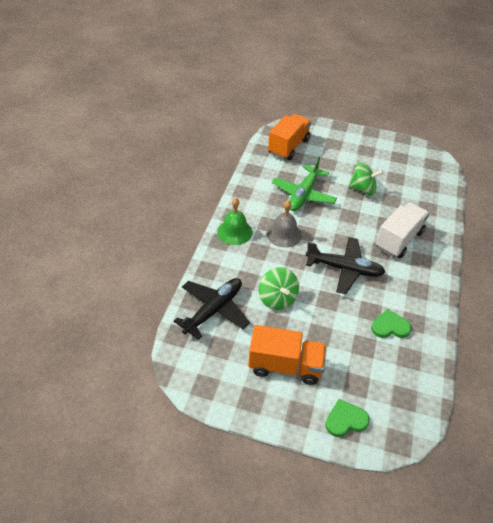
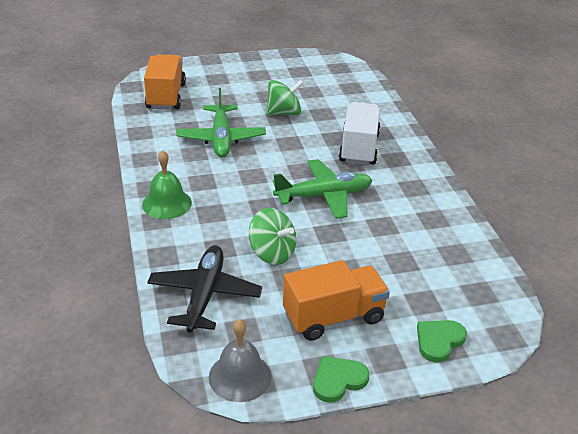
camera: 30 degrees left, 10 degrees down
(284, 234) = (229, 185): grey bell -> grey bell (240, 376)
(344, 269) = (324, 196): black plane -> green plane
(390, 326) = (413, 232): green heart -> green heart (338, 380)

